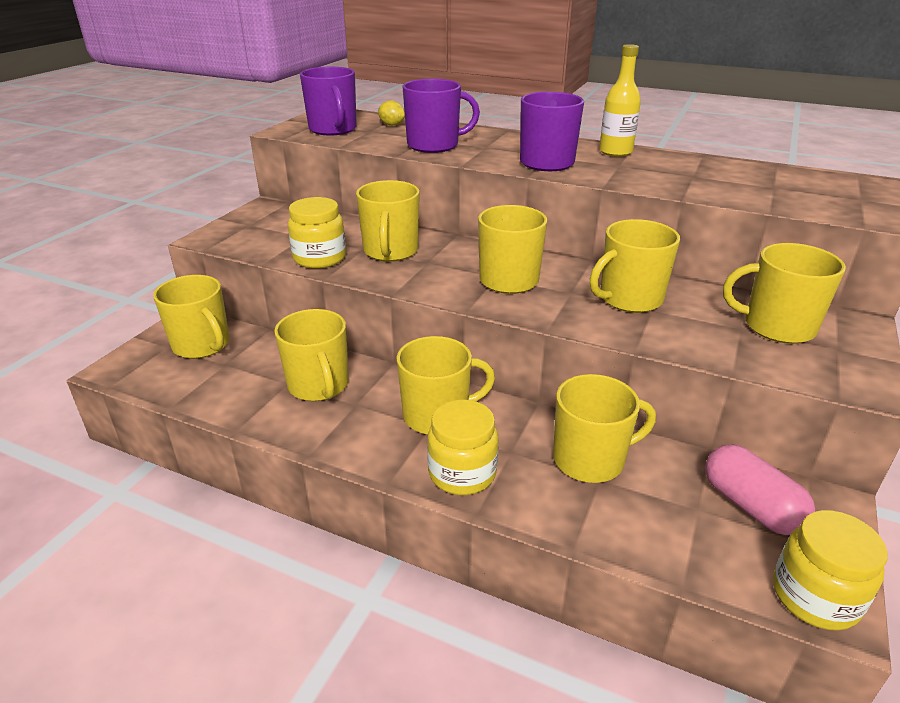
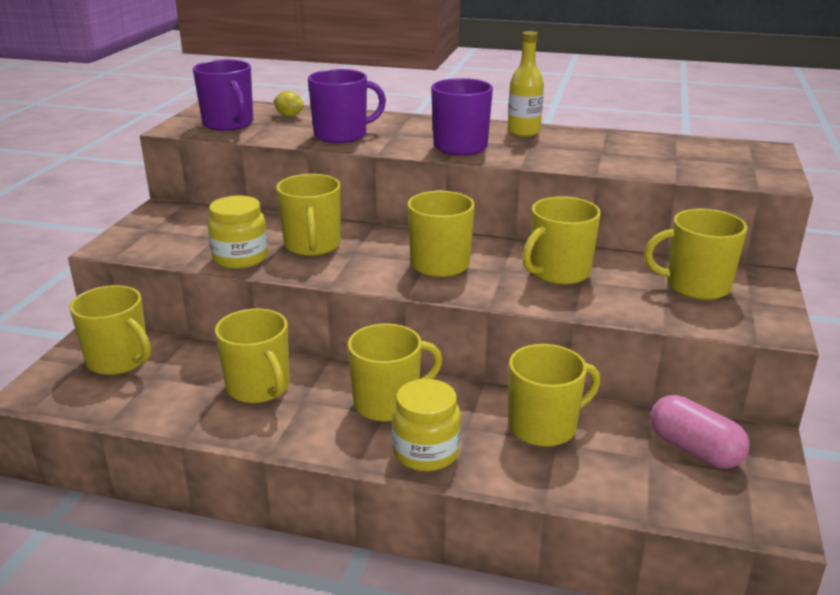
camera: 10 degrees left, 5 degrees down
(815, 596) = (758, 515): yellow jar -> none

